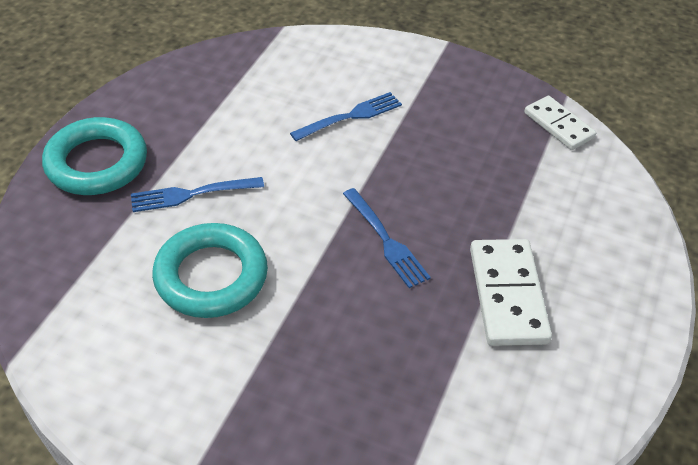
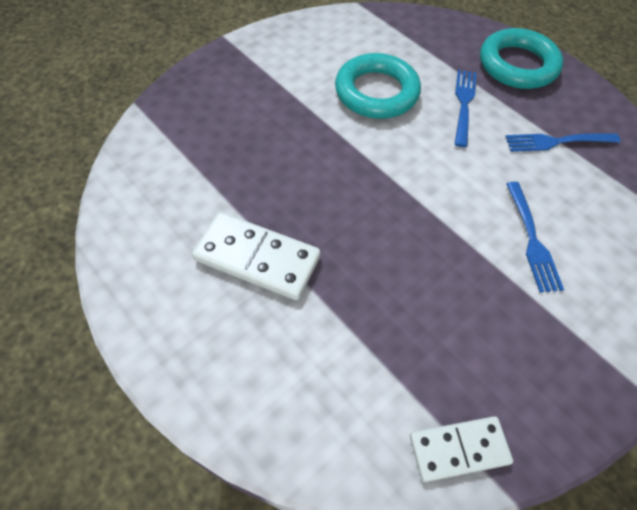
camera: 115 degrees right, 10 degrees up
(385, 240) = (361, 200): blue fork -> blue fork (558, 141)

